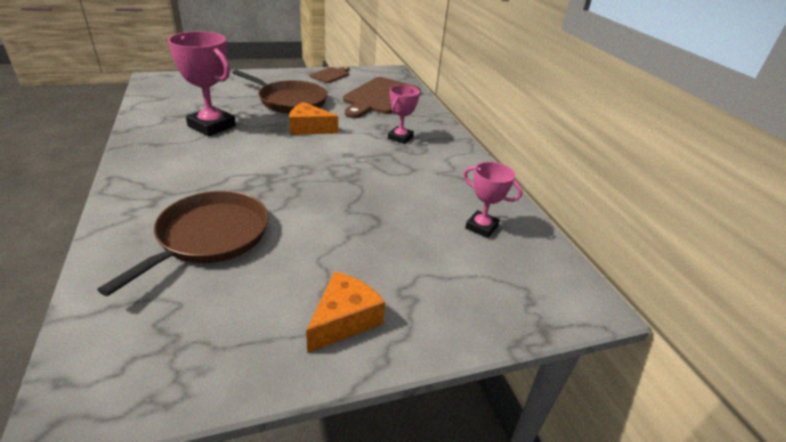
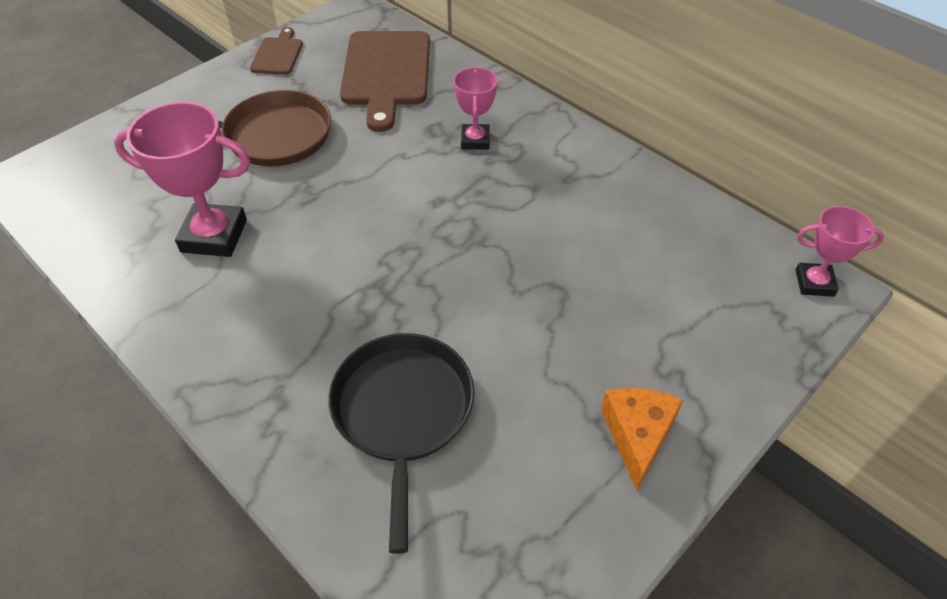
camera: 25 degrees left, 15 degrees up
(209, 237) = (403, 412): brown pan -> black pan
(309, 128) = (348, 177): orange cheese -> none
(481, 227) = (670, 242): pink trophy -> pink trophy (814, 283)

